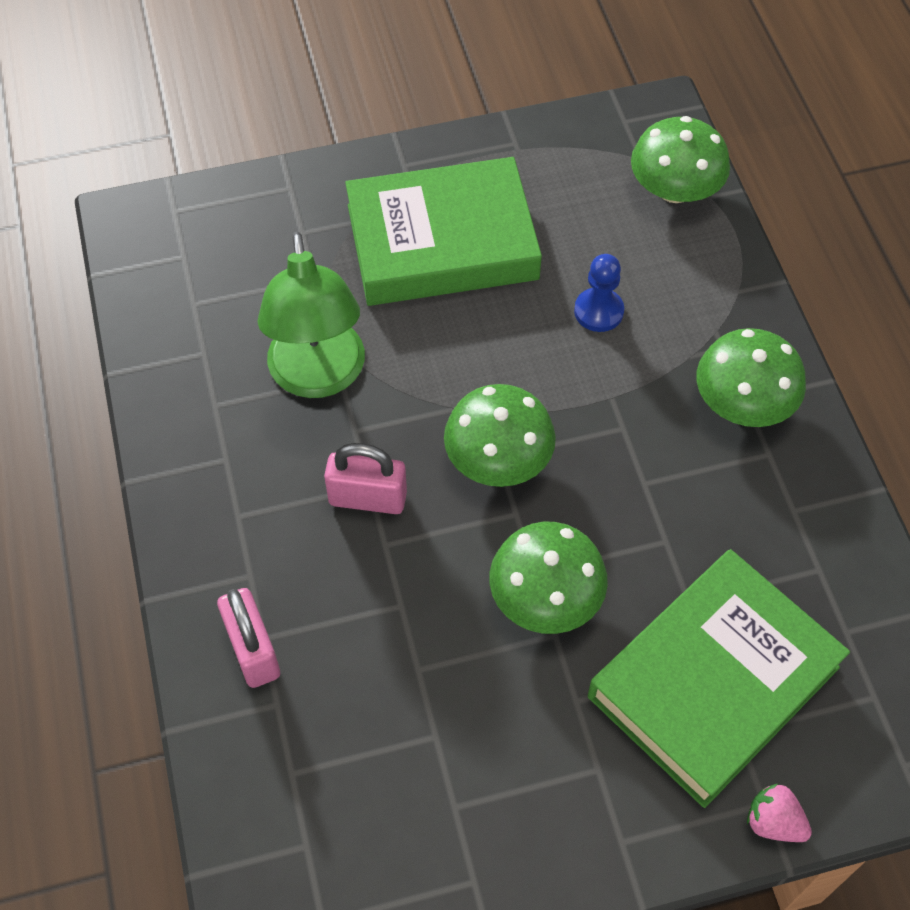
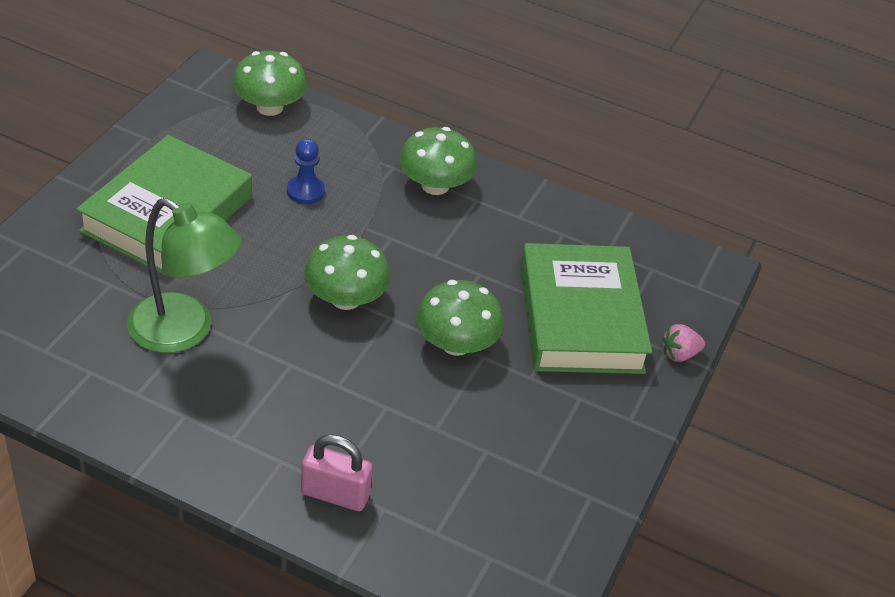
camera: 55 degrees left, 15 degrees down
(368, 498) = (298, 370): pink padlock -> none

